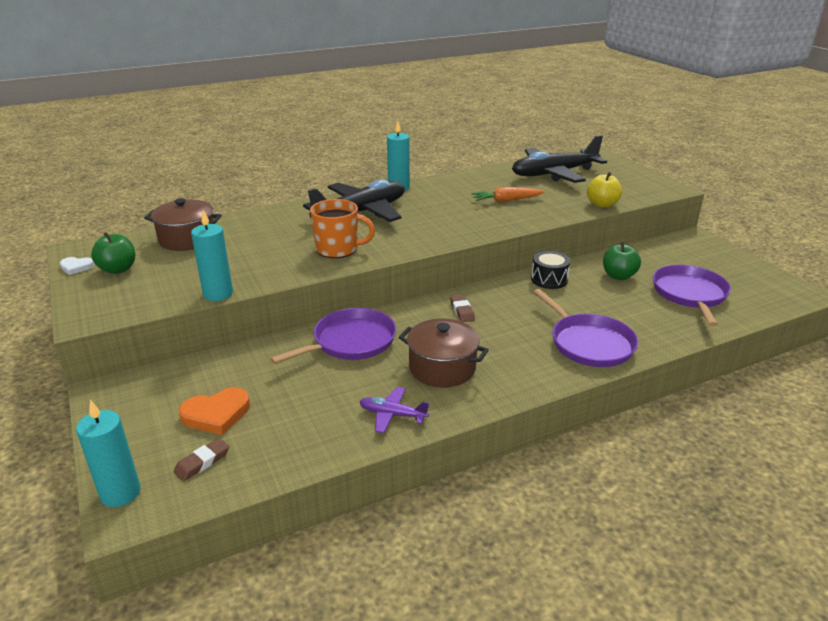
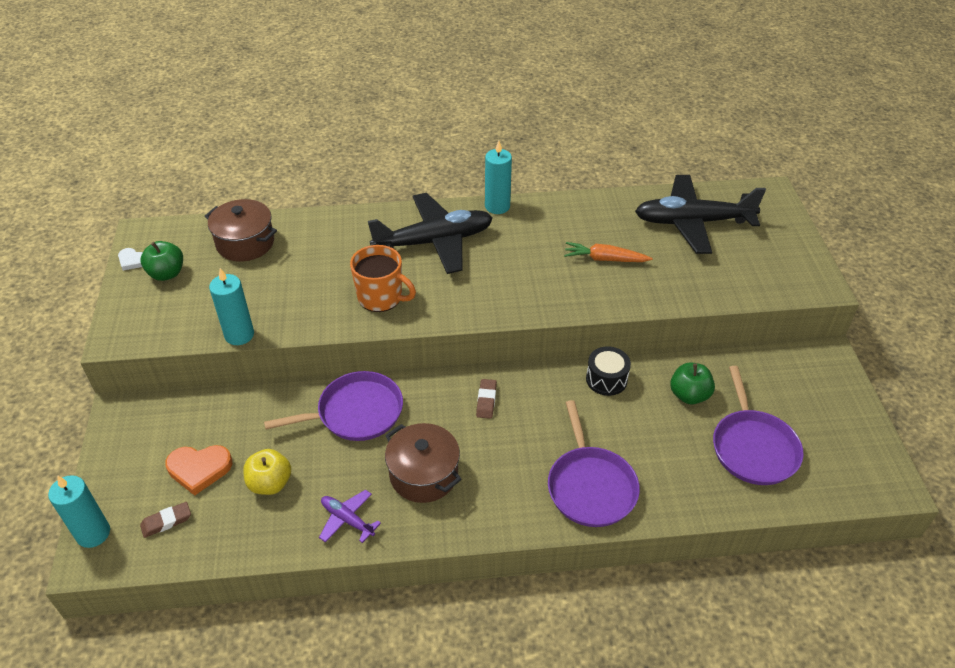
camera: 20 degrees right, 15 degrees up
(602, 204) = (714, 294): yellow apple -> yellow apple (270, 483)
(690, 294) = (753, 447): purple pan -> purple pan turned 150 degrees clockwise

